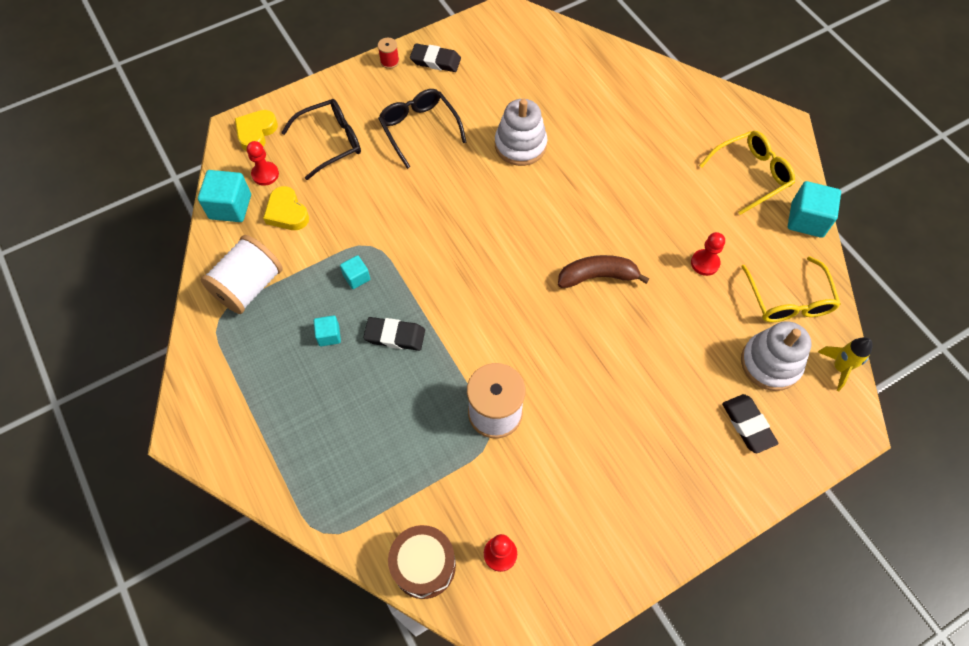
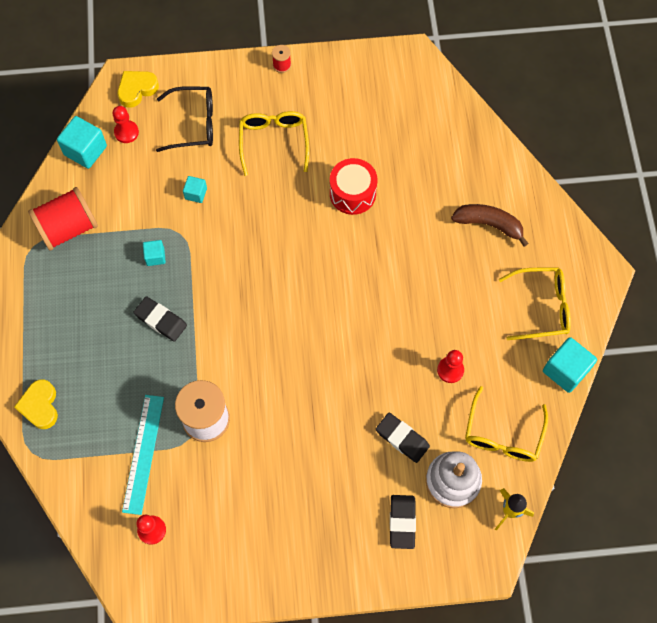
camera: 25 degrees right, 5 degrees up
(249, 286) = (68, 228): white spool -> red spool
(287, 212) = (127, 175): yellow heart -> yellow heart (40, 406)
(329, 335) = (110, 297): turquoise cube -> turquoise cube (196, 193)
(419, 129) = (274, 142): black glasses -> yellow glasses
(424, 565) = (92, 511): brown drum -> none
(435, 61) = (322, 80): black eraser -> black eraser (402, 438)
(448, 477) = (143, 453): none -> turquoise ruler
(520, 145) = (352, 193): white stacking toy -> red drum
(597, 276) = (352, 342): brown banana -> brown banana (489, 224)

